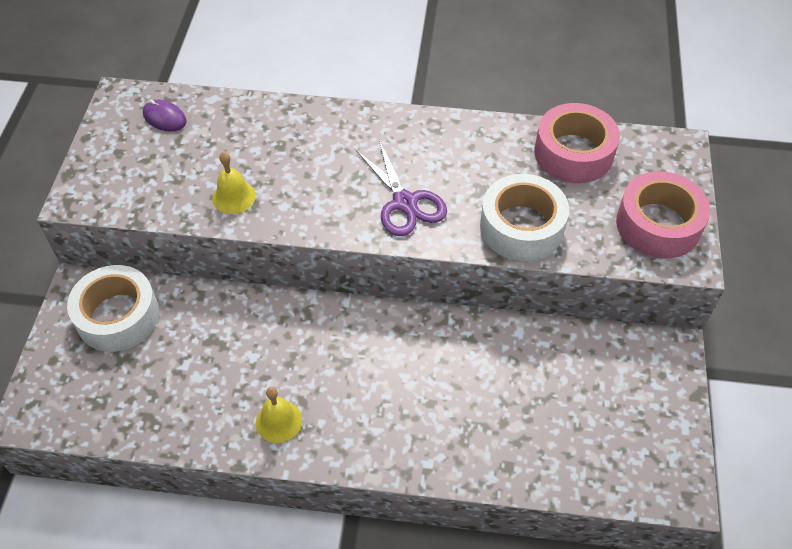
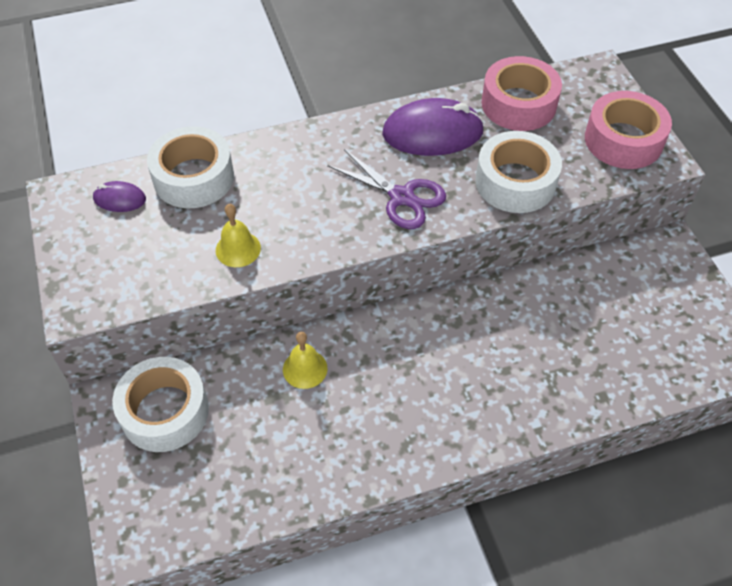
camera: 25 degrees left, 0 degrees up
(235, 120) = (193, 177): none -> white tape
(278, 421) = (382, 443): yellow bell -> yellow bell (305, 369)
(472, 152) = (432, 132): none -> purple mouse

